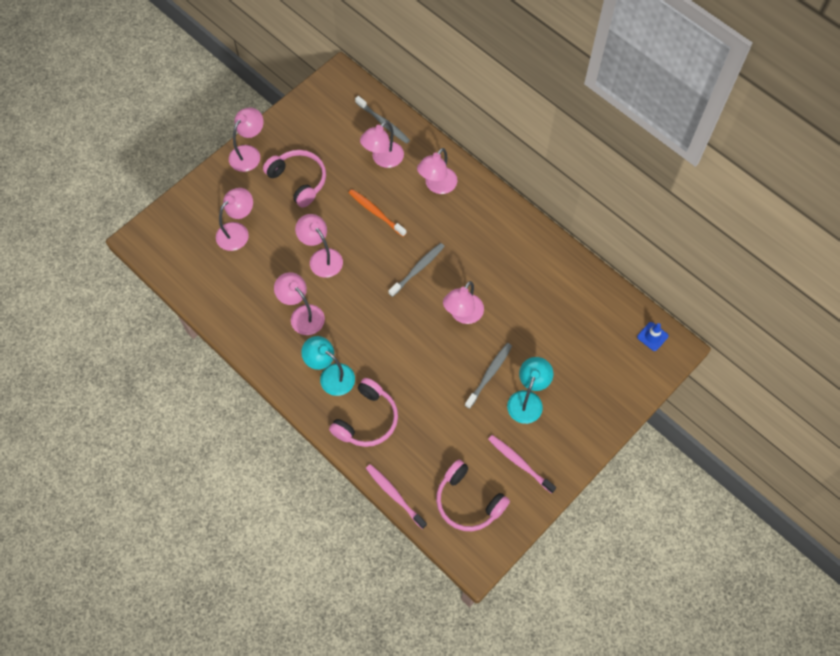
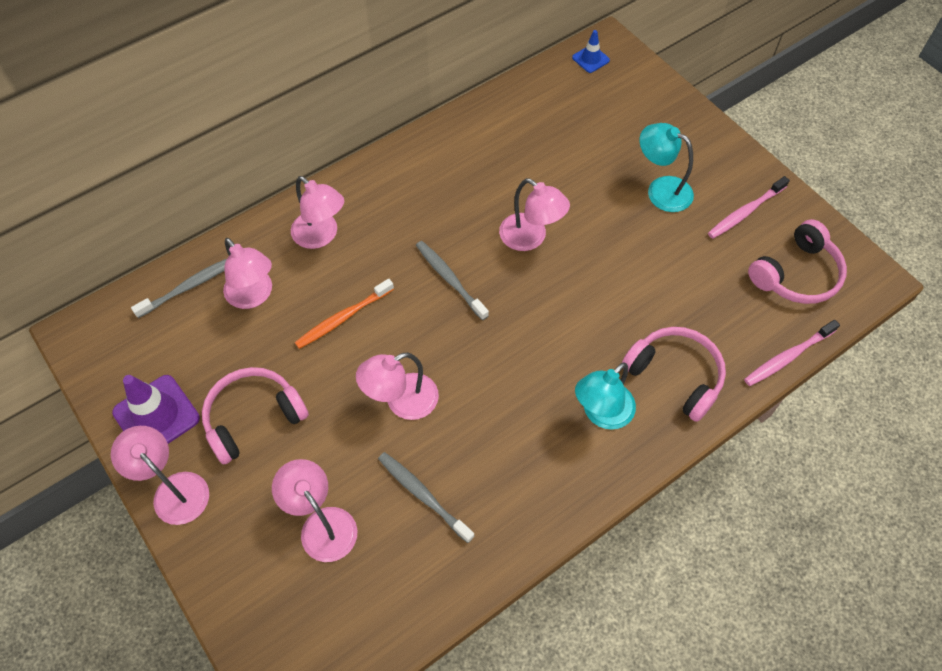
camera: 80 degrees left, 5 degrees down
(293, 131) = (156, 415): none -> purple traffic cone
(302, 314) = (495, 441): pink lamp -> none
(489, 374) = (621, 223): grey toothbrush -> grey toothbrush (423, 495)

